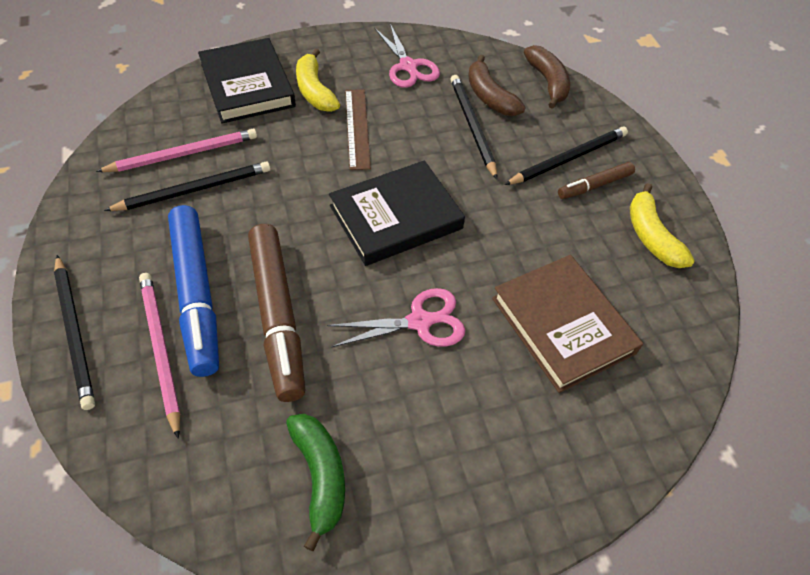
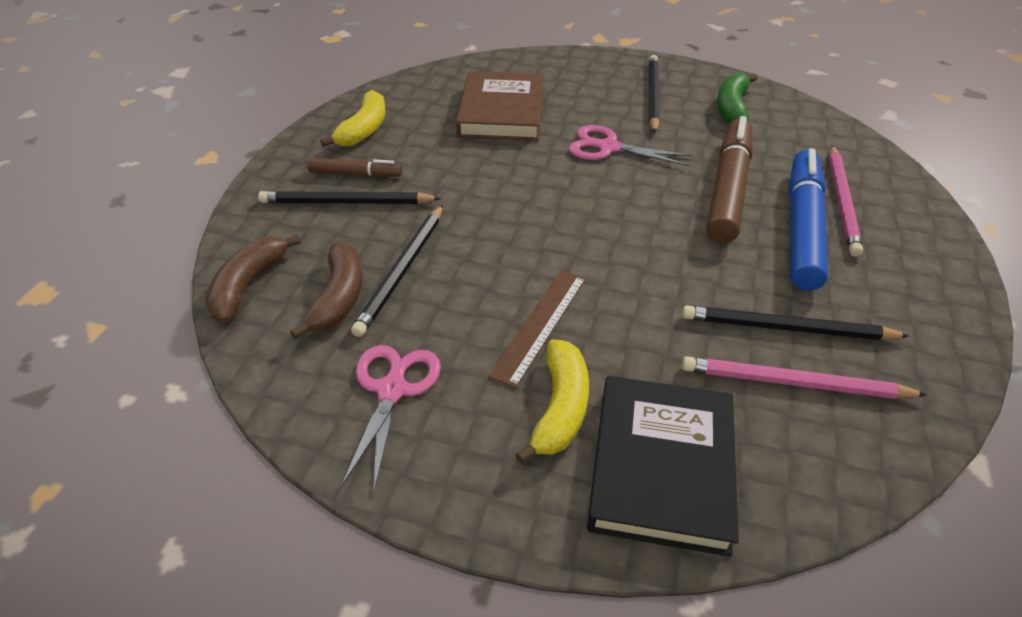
camera: 145 degrees left, 10 degrees down
(75, 332) = (928, 240): black pencil -> black pencil (652, 95)
(396, 217) = (570, 218): black book -> none

